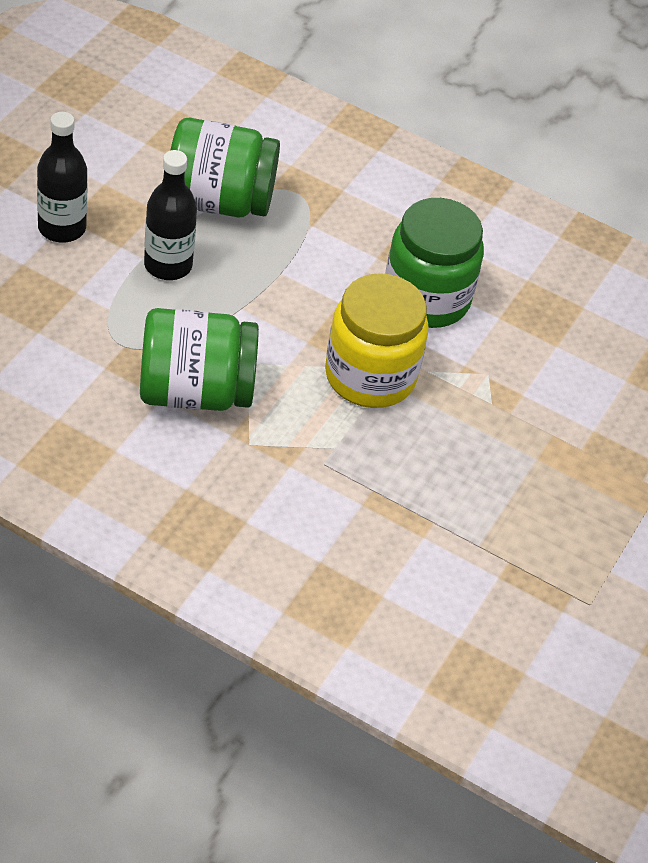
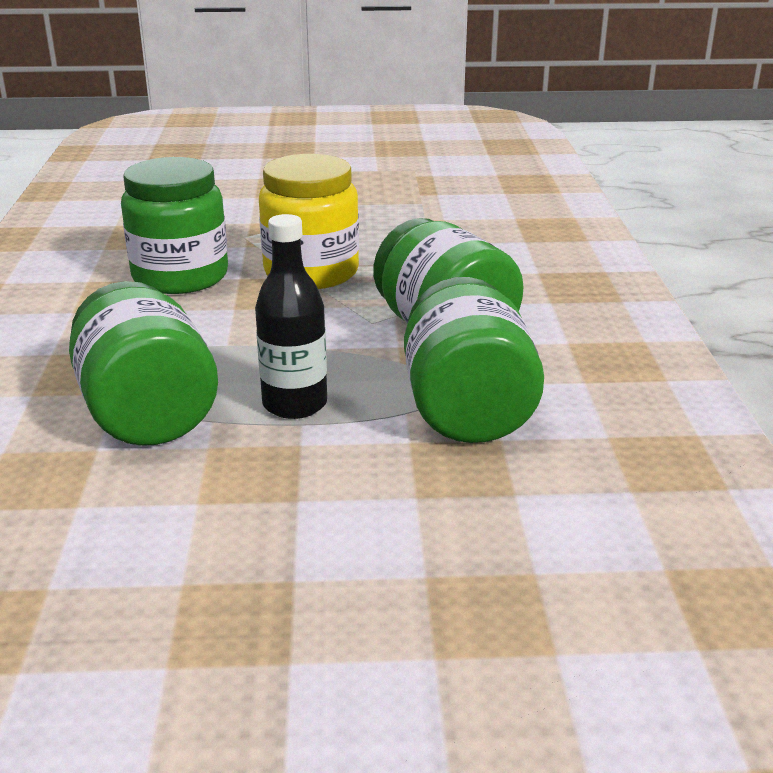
camera: 115 degrees left, 20 degrees down
(62, 228) = (319, 496): black bottle -> none
(83, 337) = (467, 410): none -> green jar

